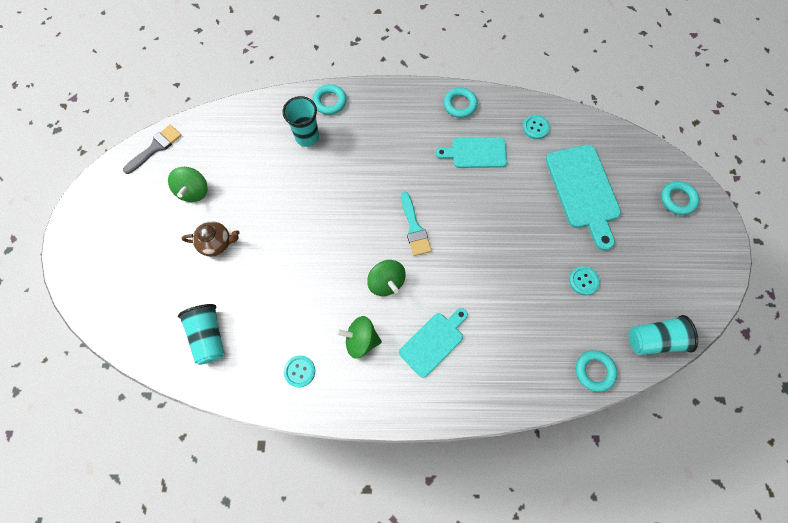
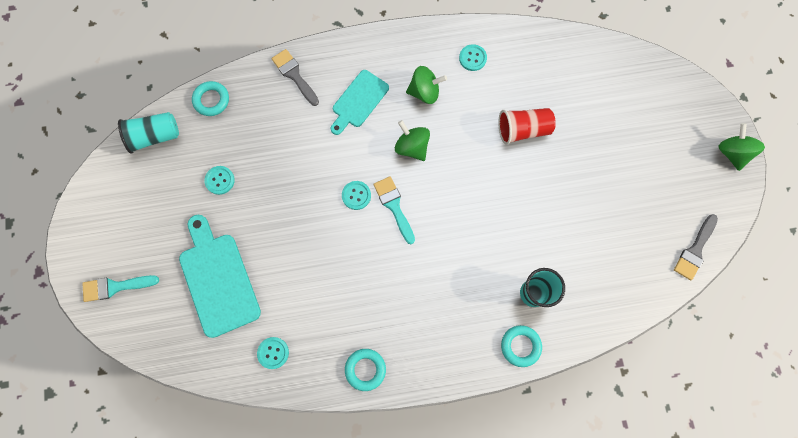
camera: 170 degrees right, 5 degrees up
(194, 191) = (632, 207): green spinning top -> green spinning top (732, 153)
(209, 336) = (562, 73): turquoise cup -> none
(217, 243) = (587, 157): brown teapot -> none
(270, 281) = (523, 130): none -> red cup
(449, 244) = (356, 195): none -> turquoise button
(475, 153) = (340, 306): turquoise cutting board -> none
(501, 385) = (294, 75): none -> grey brush
(677, 199) = (115, 287): turquoise ring -> turquoise brush

